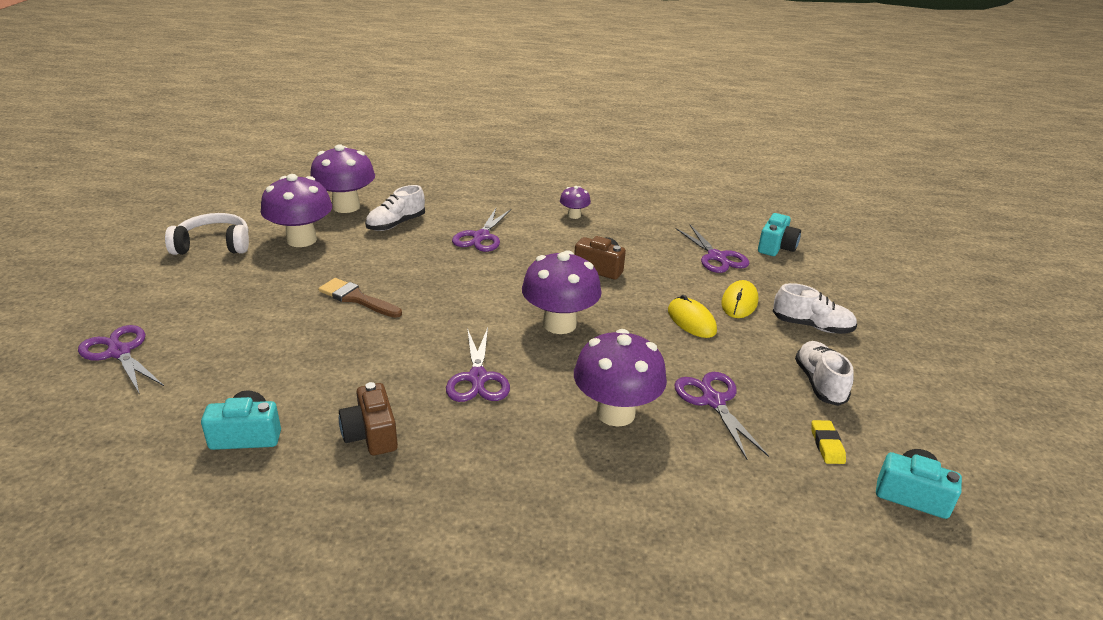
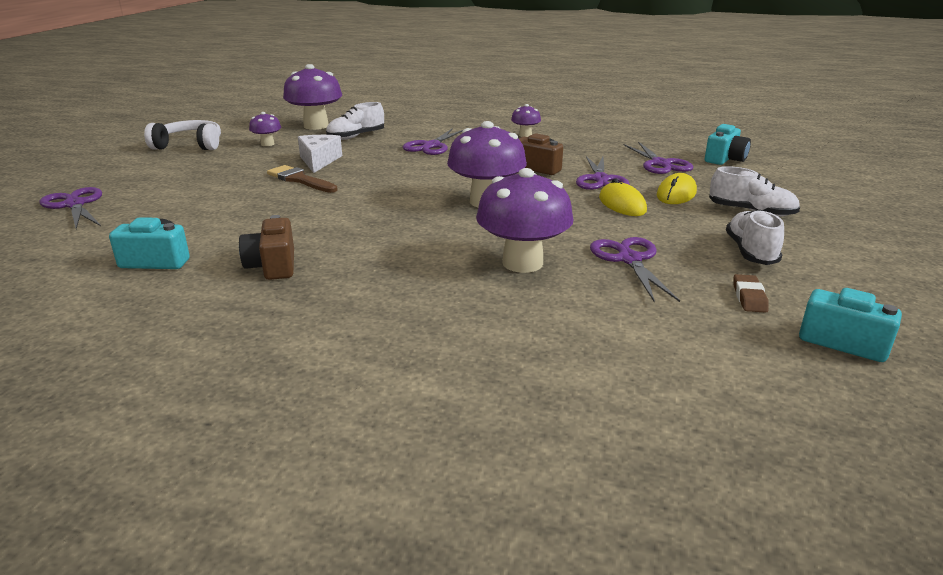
camera: 10 degrees right, 5 degrees down
(301, 240) = (267, 144): purple mushroom -> purple mushroom, size x0.50
(367, 266) = (319, 161): none -> white cheese
(478, 378) = (392, 233): purple scissors -> purple scissors (600, 179)
(827, 445) = (749, 297): yellow eraser -> brown eraser

